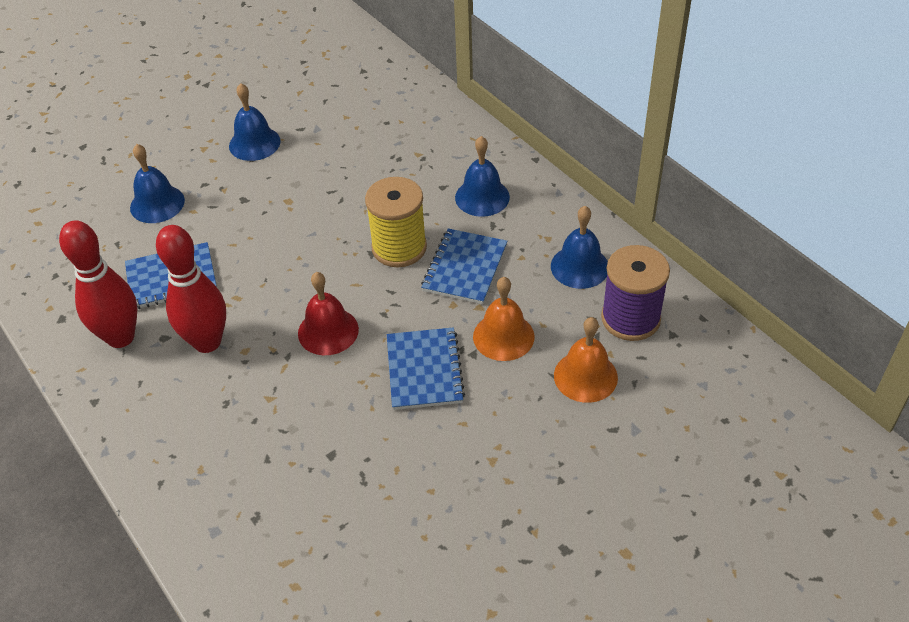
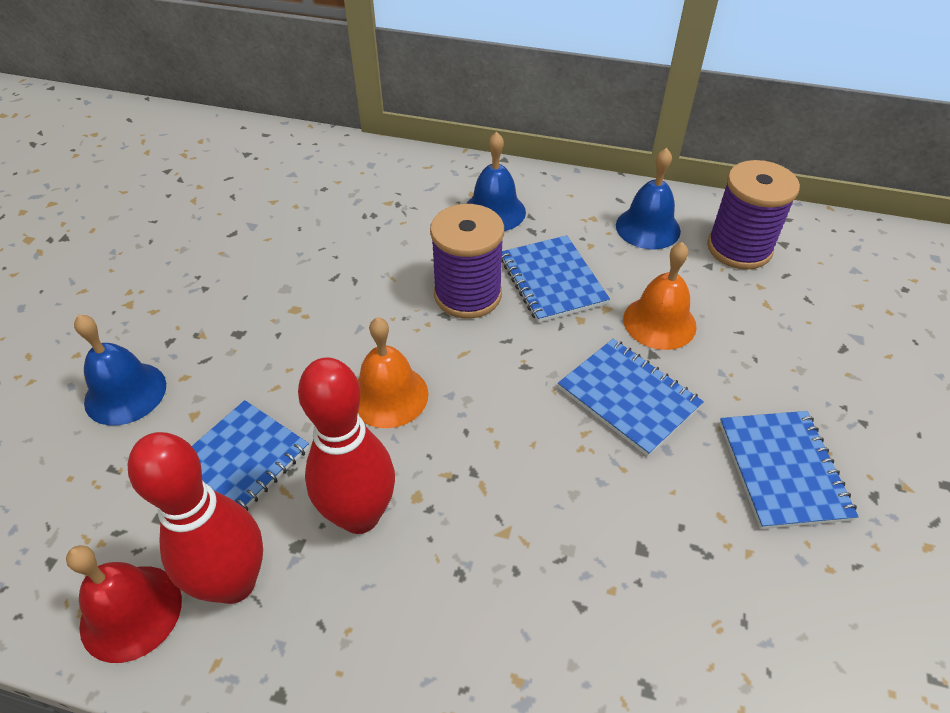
camera: 40 degrees left, 0 degrees up
(254, 143) = (191, 270): blue bell -> none
(328, 331) = (488, 417): red bell -> red bell (131, 612)
(399, 248) = (467, 295): yellow spool -> purple spool
(466, 470) = (782, 470): none -> blue notebook
(585, 376) = (767, 316): orange bell -> orange bell (388, 395)

